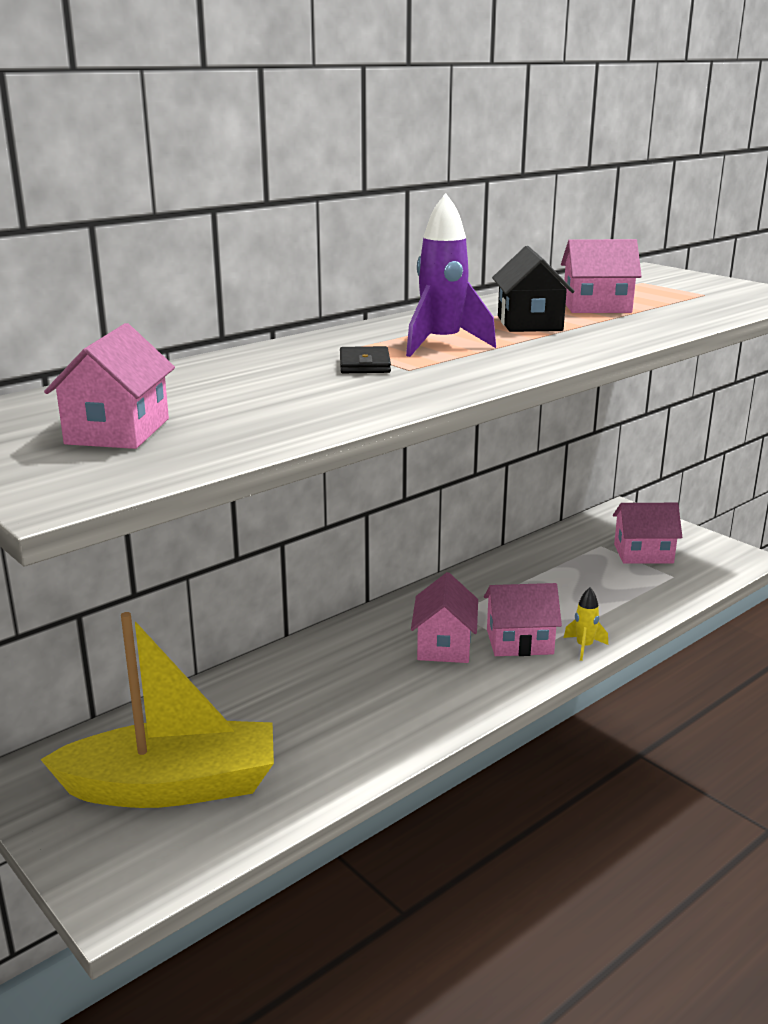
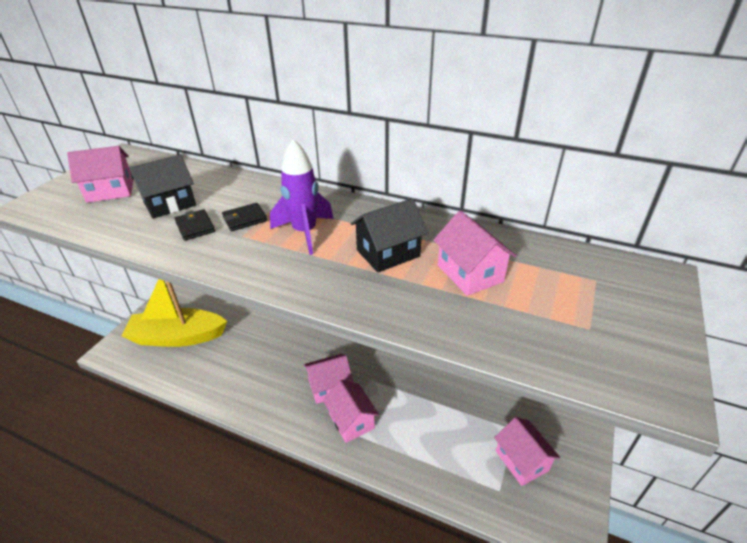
camera: 65 degrees right, 15 degrees up
(173, 786) = (177, 337): yellow boat -> yellow boat turned 120 degrees clockwise
(246, 397) = (170, 204): none -> black house
(348, 388) = (195, 227): none -> black wallet
(584, 647) = (362, 457): yellow rocket -> none

